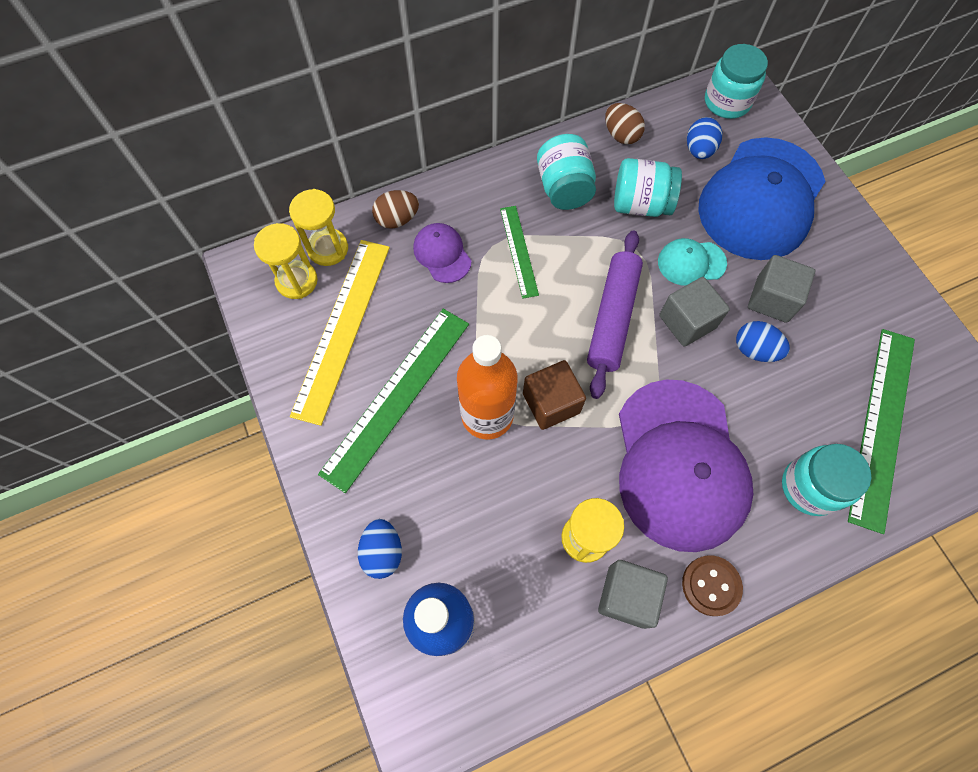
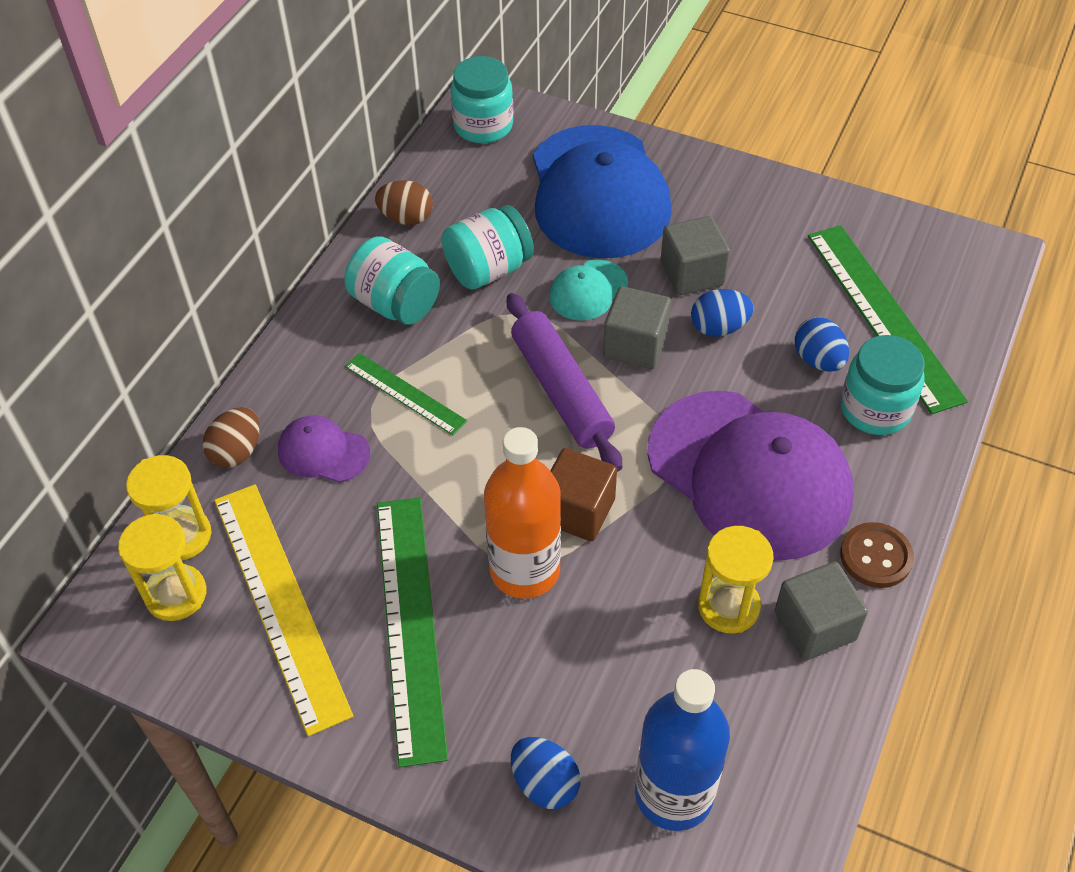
camera: 40 degrees left, 15 degrees down
(699, 150) = (498, 185): blue egg -> blue egg (818, 360)

